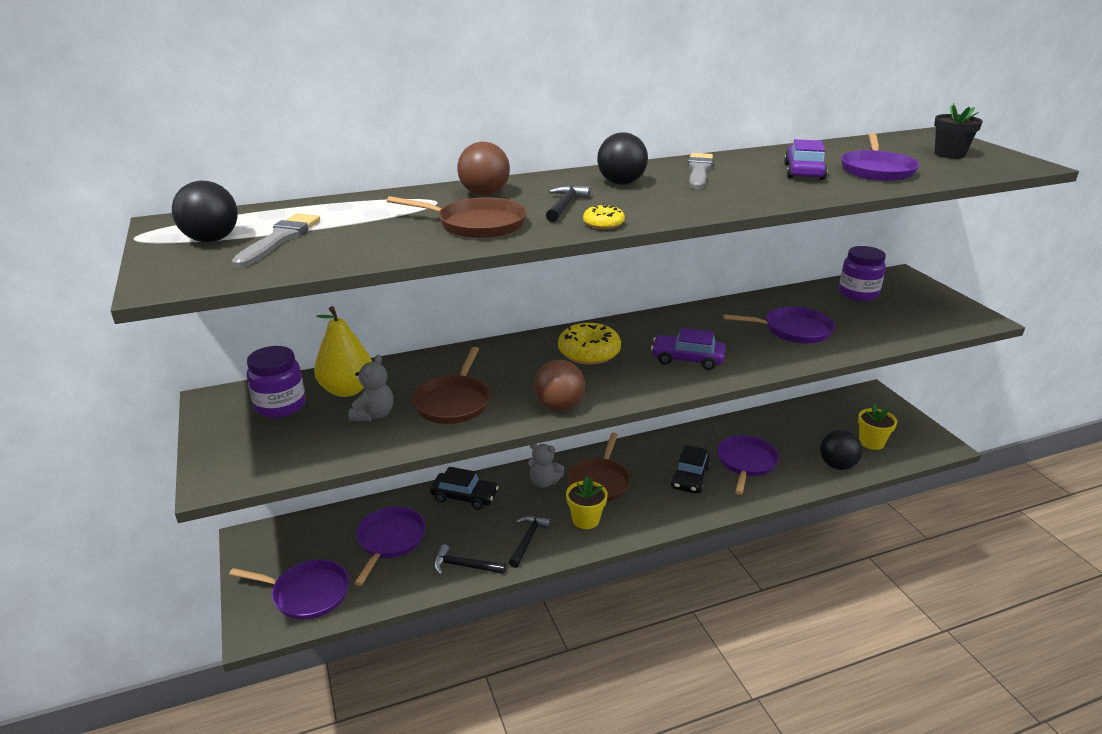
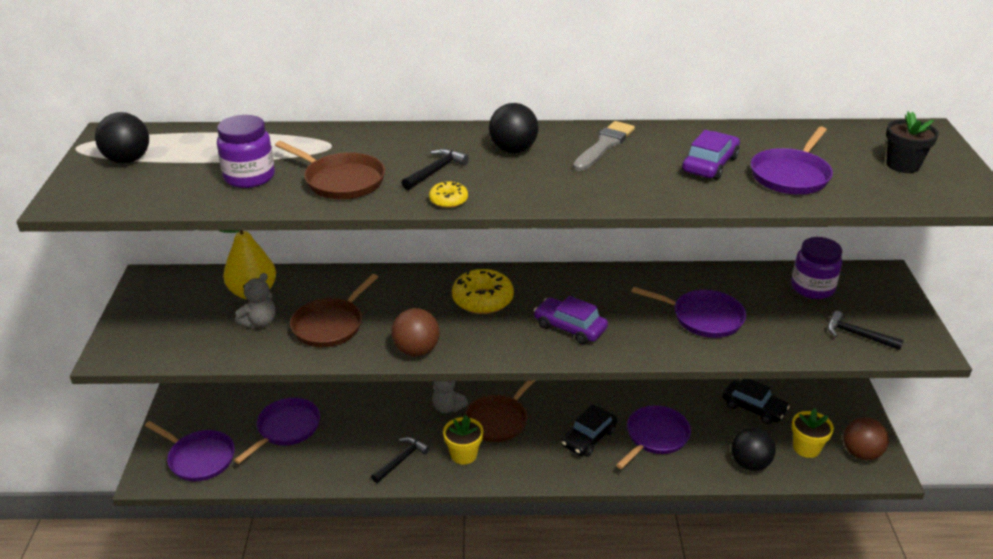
camera: 20 degrees right, 5 degrees up
(279, 239) = (176, 169): grey brush -> none
(280, 406) = (193, 296): purple jar -> purple jar (249, 177)
(464, 496) = (369, 403): black car -> black car (753, 408)
(464, 566) = (334, 469): black hammer -> black hammer (857, 335)
(484, 194) = (379, 143): brown ball -> brown ball (861, 453)

